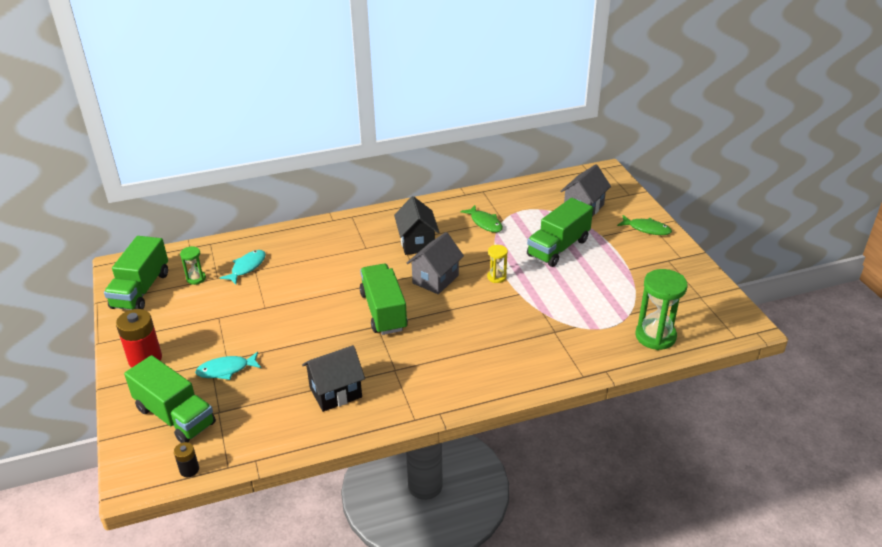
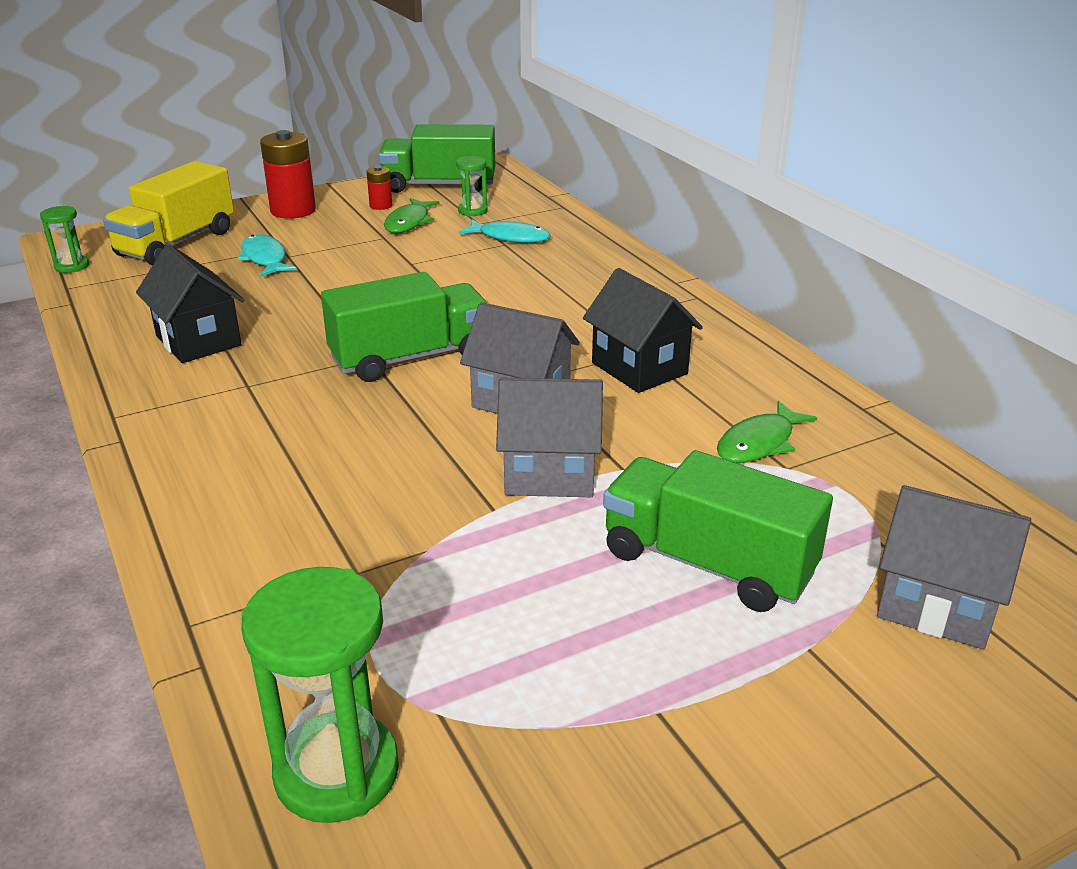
camera: 80 degrees right, 5 degrees down
(162, 317) = (381, 206): none -> red battery
(175, 416) = (176, 243): green truck -> yellow truck
(189, 470) = (72, 266): black battery -> green hourglass
(417, 243) = (639, 368): black house -> black house turned 75 degrees clockwise
(496, 277) = (550, 474): yellow hourglass -> grey house
(646, 229) = (906, 759): green fish -> green fish (409, 222)

